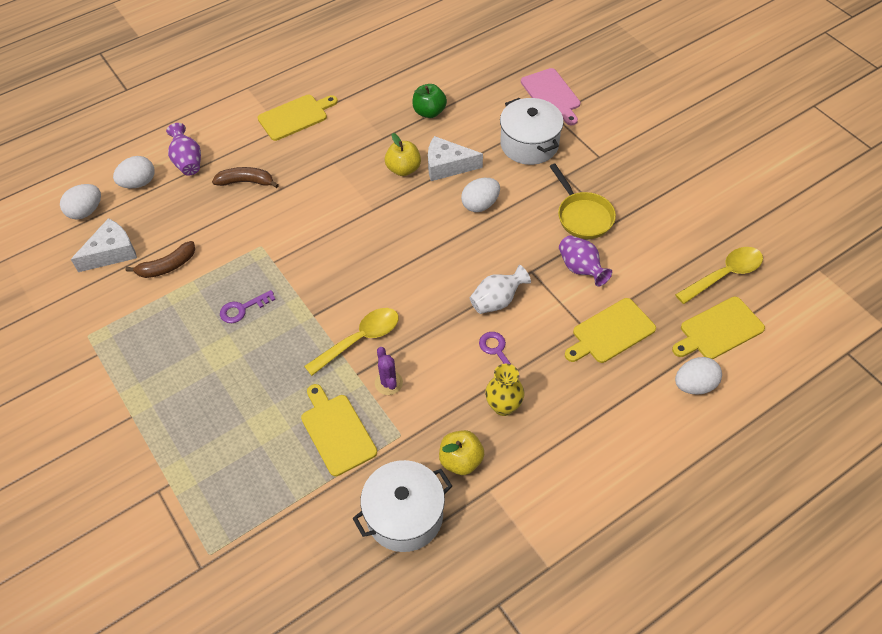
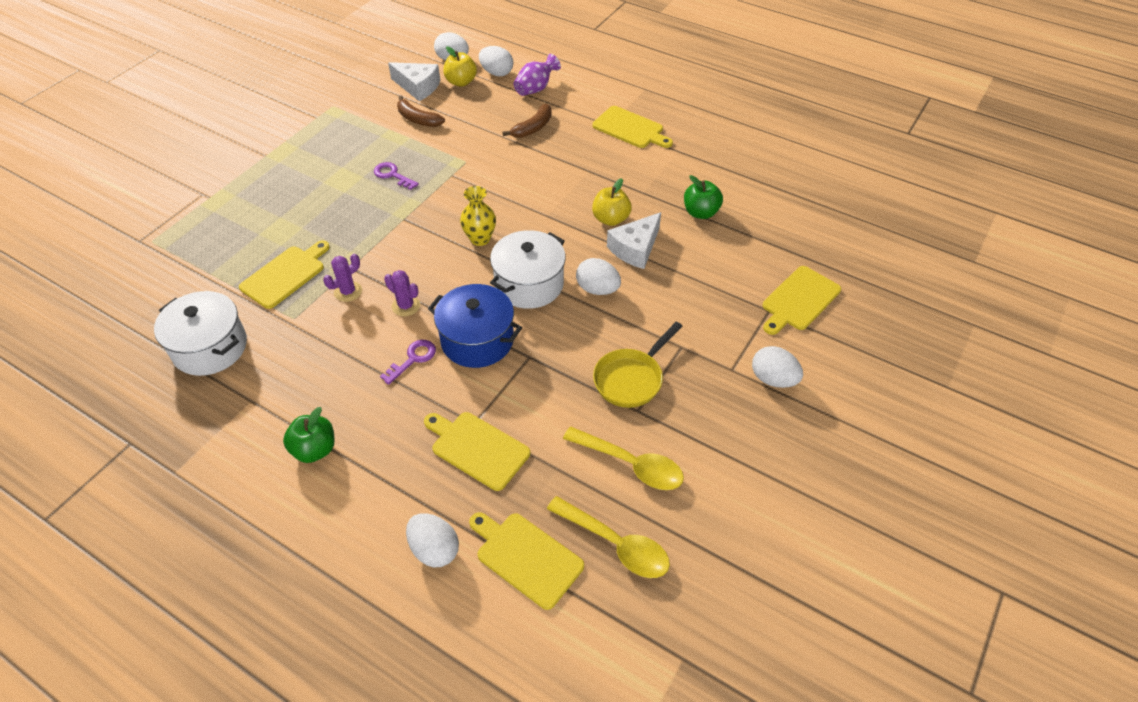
camera: 65 degrees right, 5 degrees down
(246, 182) = (533, 128): brown banana -> brown banana turned 60 degrees clockwise
(359, 340) = (389, 257): yellow spoon -> yellow spoon (631, 464)
(431, 342) = (406, 306): none -> purple cactus
(447, 166) = (635, 248): white cheese -> white cheese turned 120 degrees counterclockwise
(461, 460) = (277, 369): yellow apple -> yellow apple (461, 82)
(497, 301) = (477, 340): white vase -> blue pot
(503, 406) = (349, 383): yellow vase -> yellow vase (480, 239)
(529, 144) = (709, 303): white pot -> white pot (529, 284)
(551, 95) = (799, 300): pink cutting board -> yellow cutting board
(567, 448) = (315, 449): none -> green apple
(581, 269) = (553, 398): purple vase -> none
(618, 138) = (773, 379): none -> white egg

